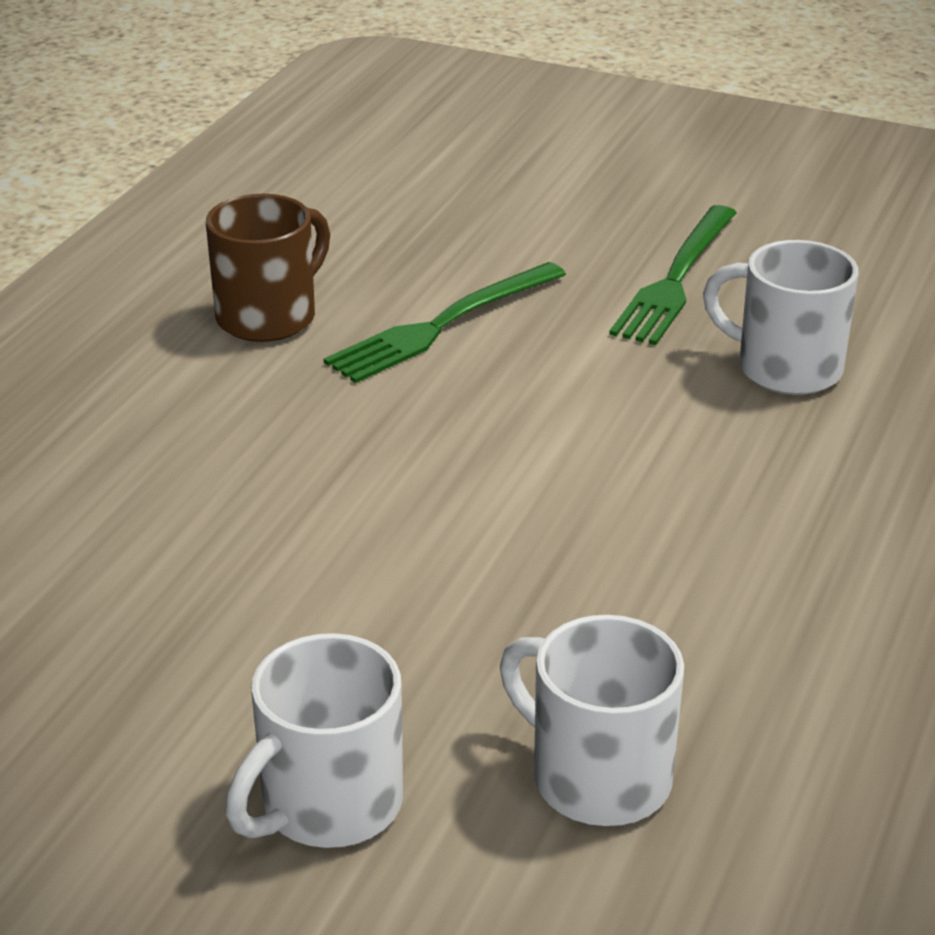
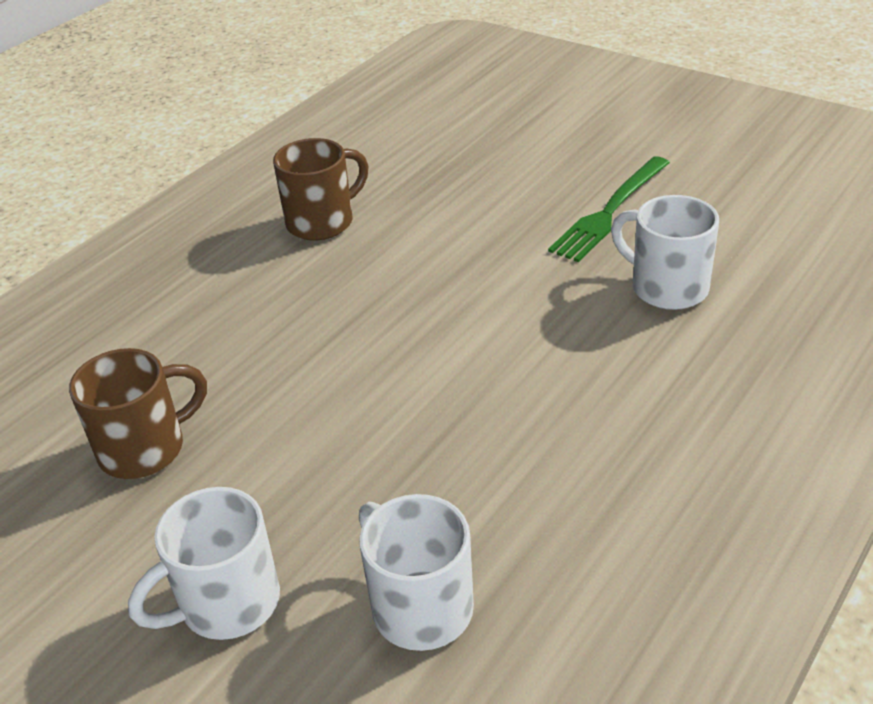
camera: 15 degrees right, 5 degrees up
(126, 629) = (145, 448): none -> brown mug
(443, 325) = (435, 236): green fork -> none

